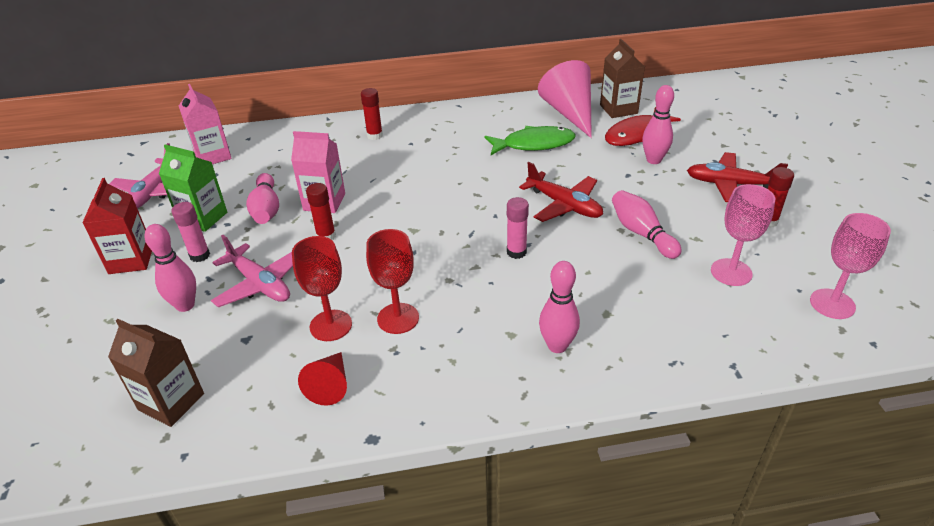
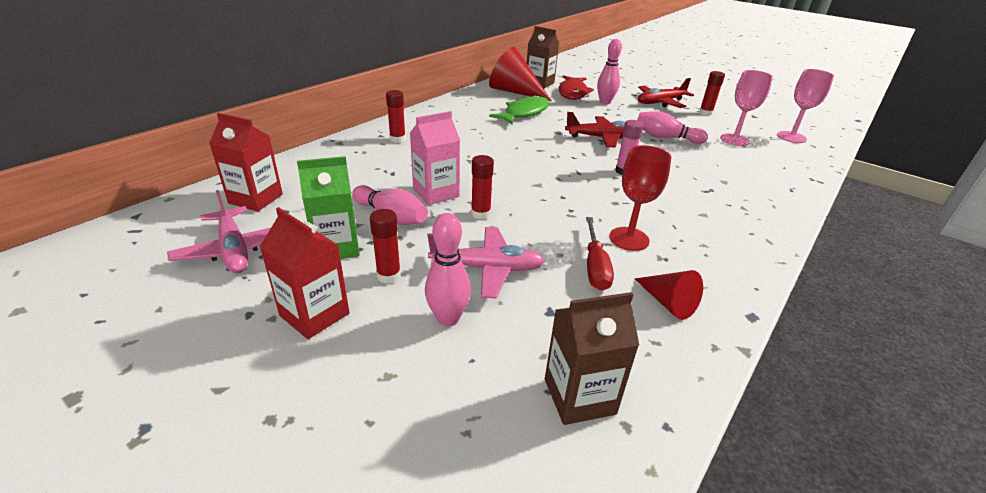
camera: 45 degrees left, 5 degrees down
(200, 255) = (389, 276): pink glue stick -> red glue stick
(213, 156) = (256, 199): pink carton -> red carton
(331, 325) = (595, 266): red goblet -> red screwdriver
(557, 346) = (735, 208): pink bowling pin -> none
(569, 113) = (514, 91): pink cone -> red cone

